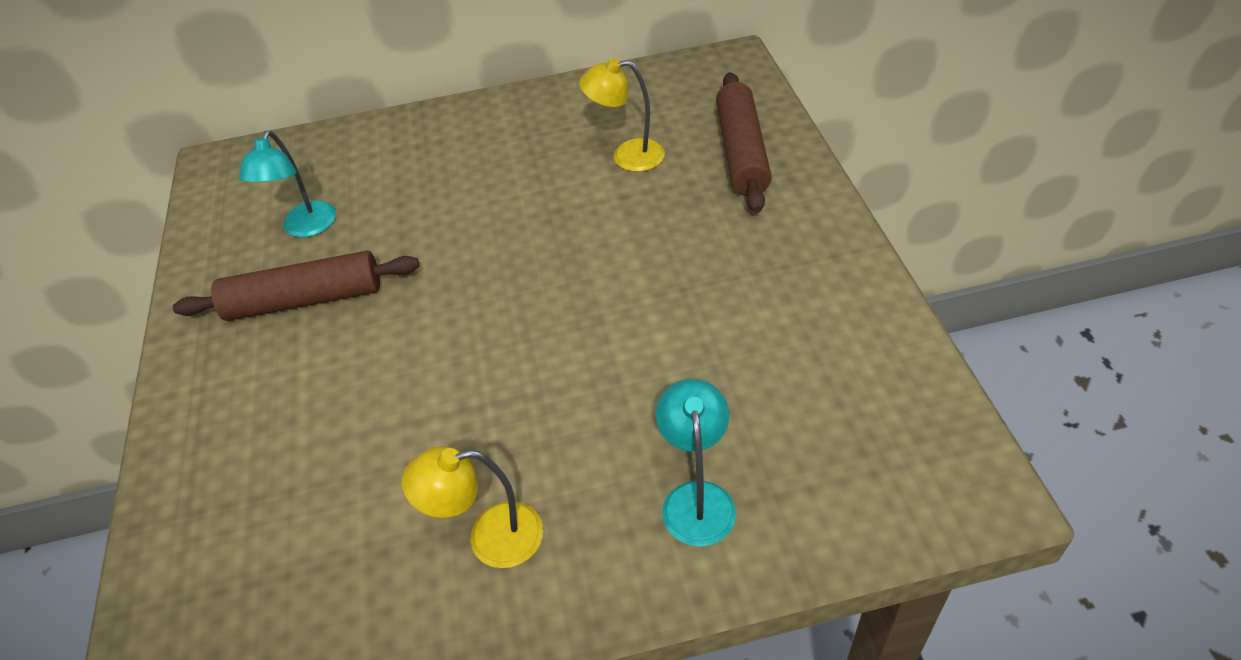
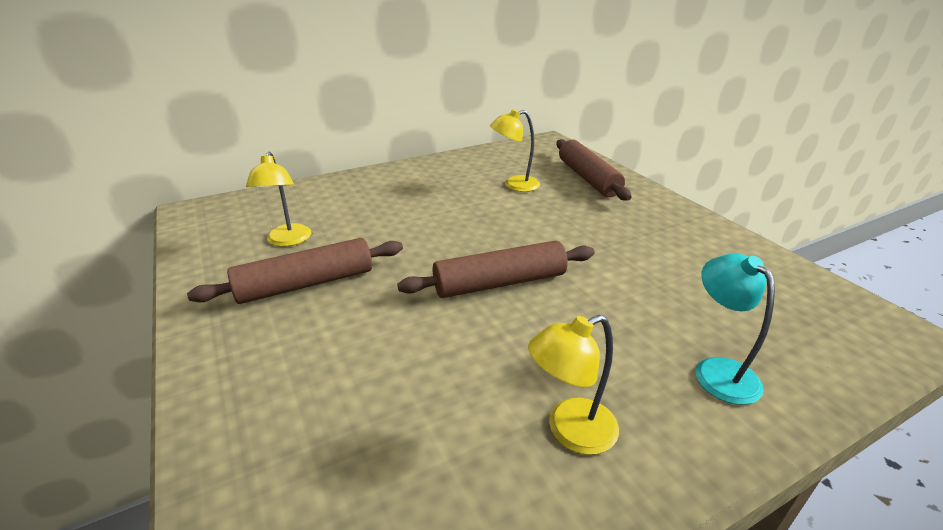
camera: 20 degrees left, 15 degrees down
(306, 228) = (288, 241): turquoise lamp -> yellow lamp
(519, 330) = (499, 283): none -> brown rolling pin

